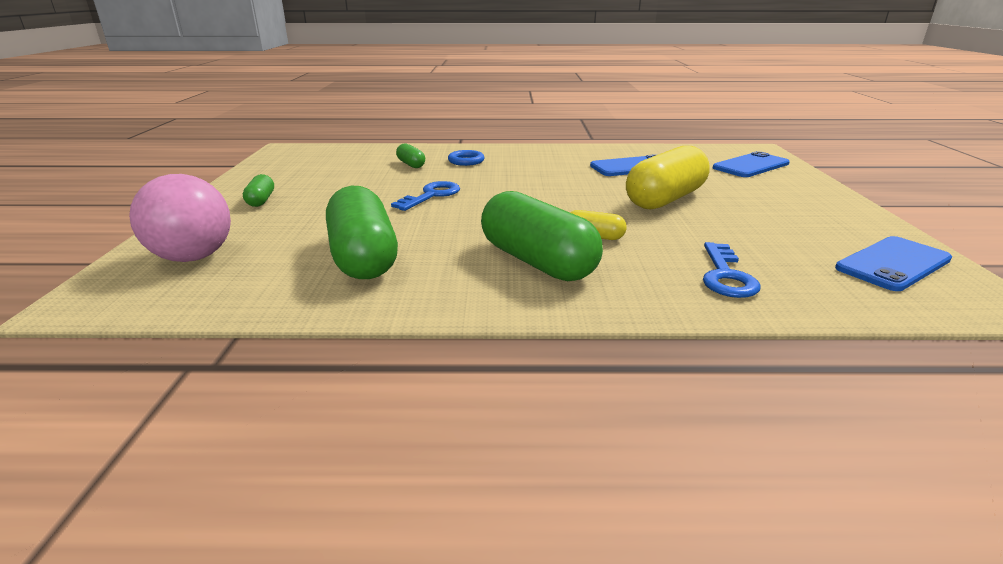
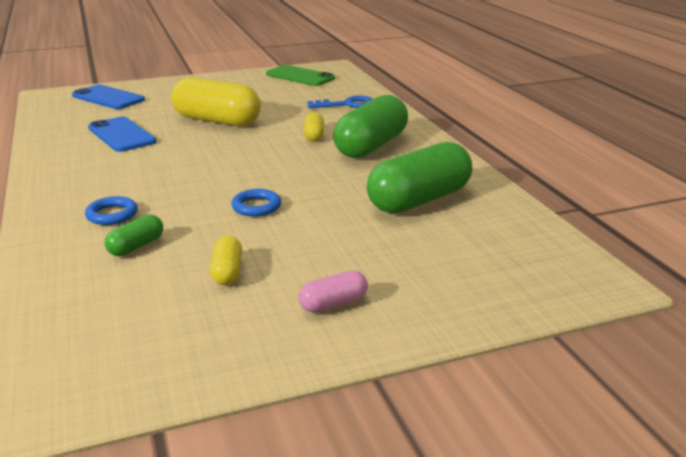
camera: 110 degrees left, 0 degrees up
(193, 257) = (495, 273): pink ball -> none
(261, 200) = (333, 304): green capsule -> pink capsule
(345, 181) = (227, 272): none -> yellow capsule
(431, 195) = (256, 207): blue key -> blue ring
(893, 264) = (300, 76): blue phone -> green phone

